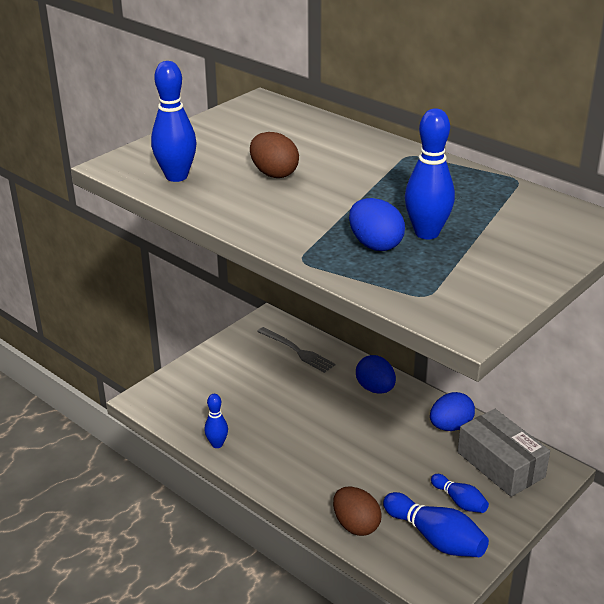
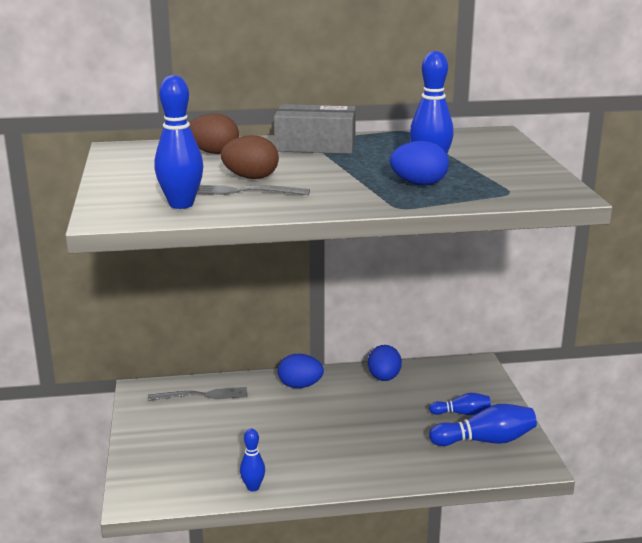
camera: 50 degrees left, 10 degrees down
(237, 184) = (240, 191): none -> grey fork
(356, 525) = (432, 467): brown egg -> brown egg (214, 153)
(500, 464) = (447, 380): grey box -> grey box (315, 146)

